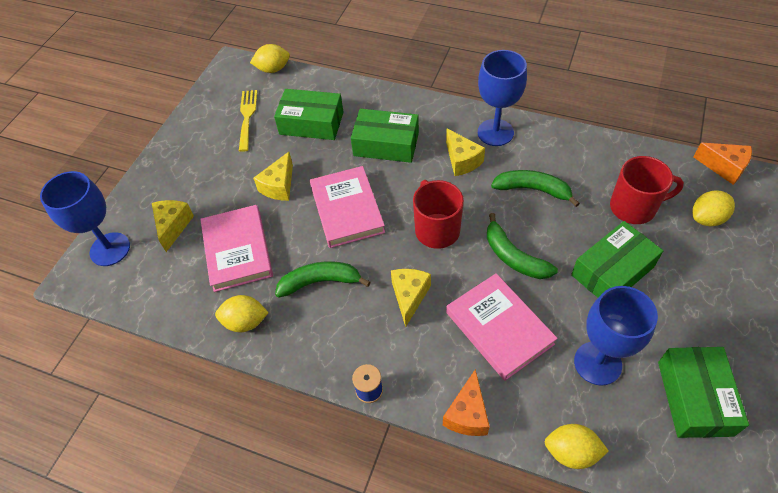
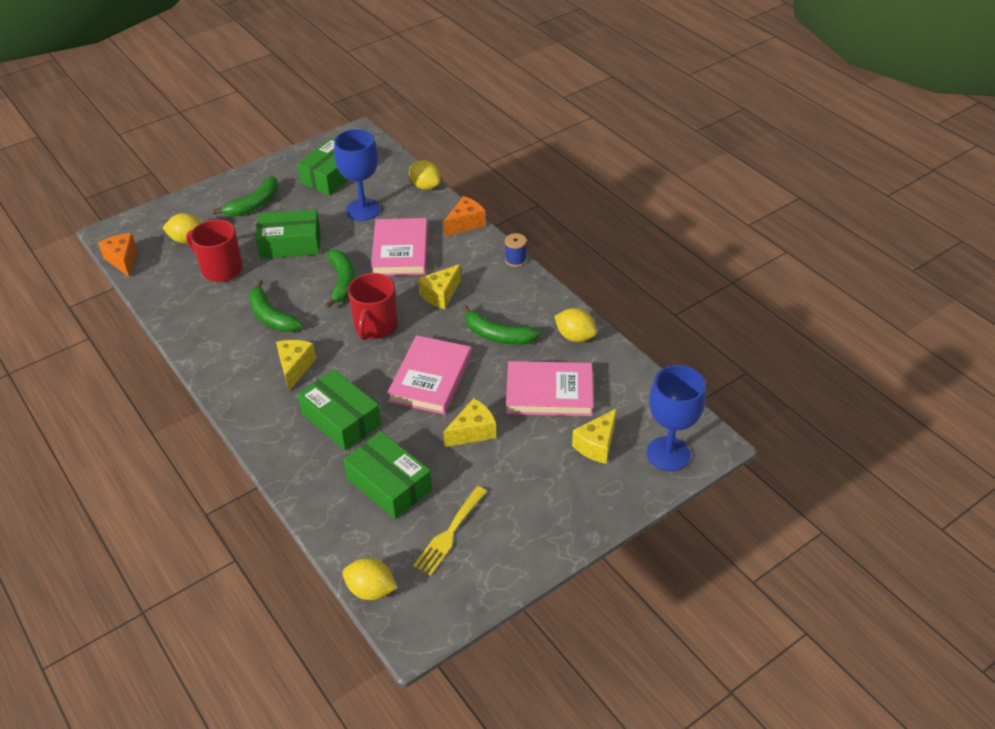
camera: 150 degrees left, 10 degrees down
(237, 250) = (549, 392): pink book -> pink book turned 75 degrees clockwise
(495, 132) = (238, 376): blue goblet -> none
(712, 298) = (254, 204): none -> green banana

